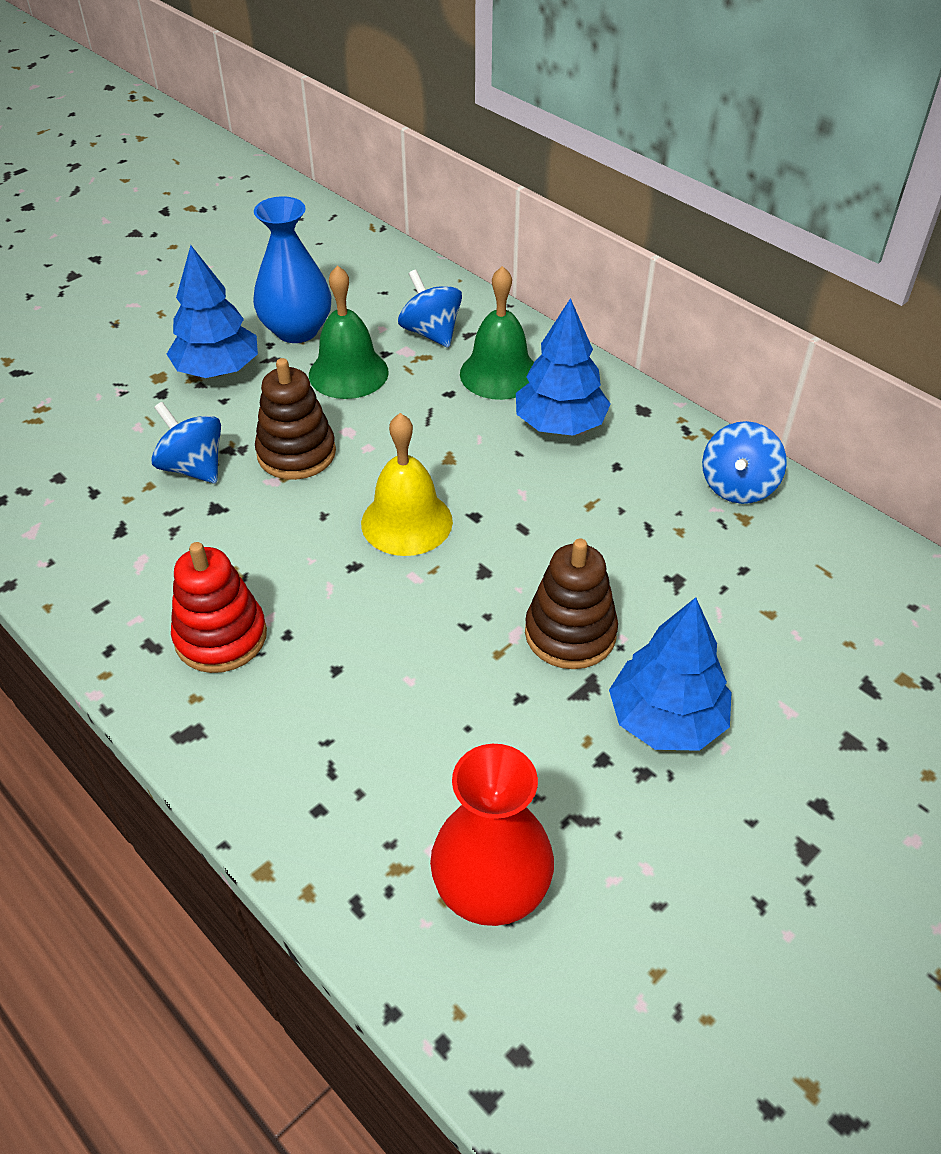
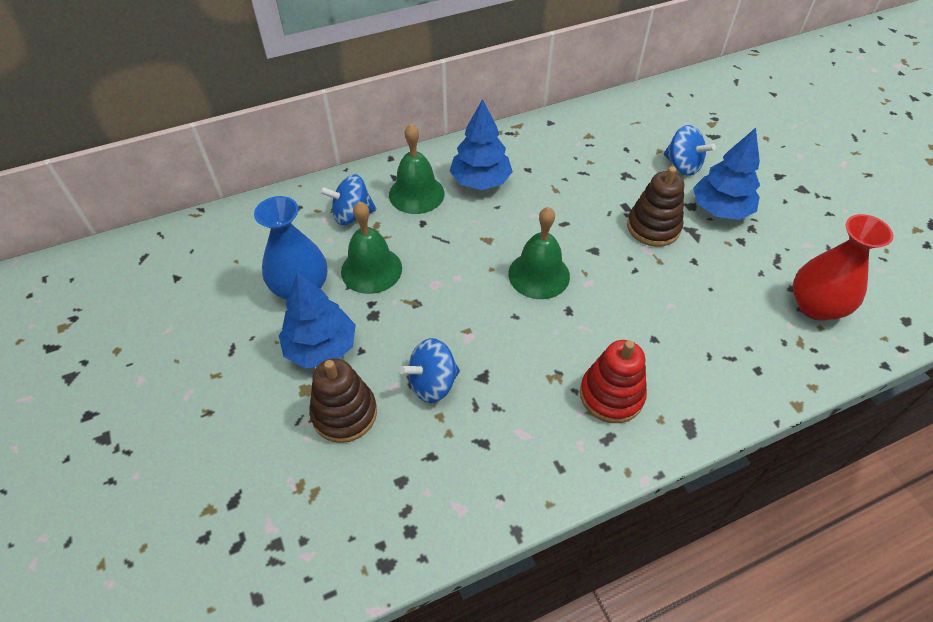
camera: 70 degrees left, 5 degrees up
(296, 453) = (445, 318): brown stacking toy -> brown stacking toy (344, 413)
(406, 522) = (539, 275): yellow bell -> green bell
(738, 486) = (564, 129): blue spinning top -> blue spinning top (682, 166)

